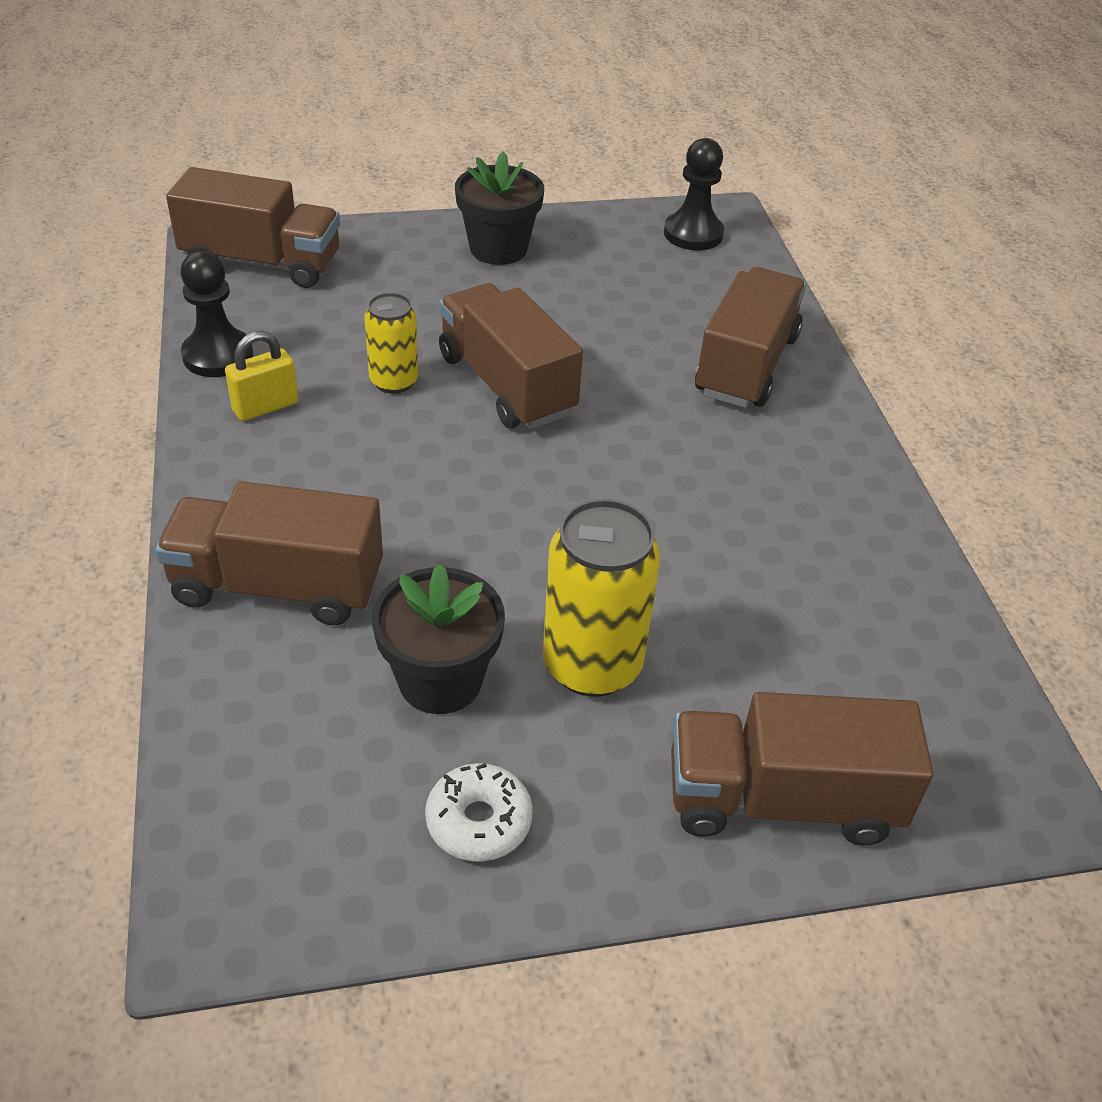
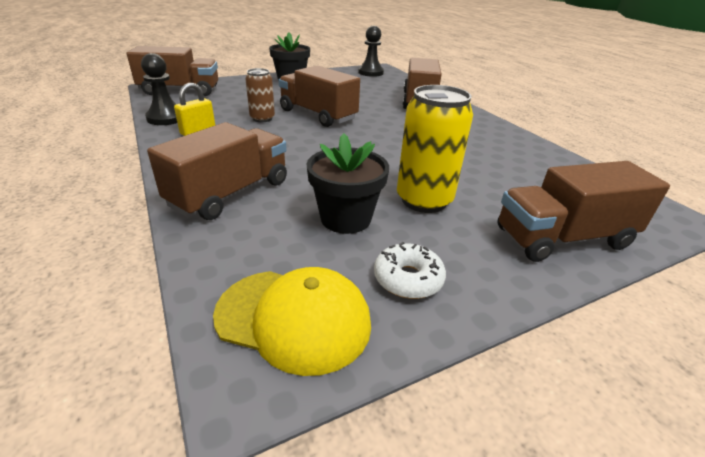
camera: 15 degrees left, 10 degrees down
(278, 586) = (230, 193): brown truck -> brown truck turned 135 degrees clockwise
(293, 849) = (294, 318): none -> yellow cap
(394, 381) = (262, 118): yellow can -> brown can

